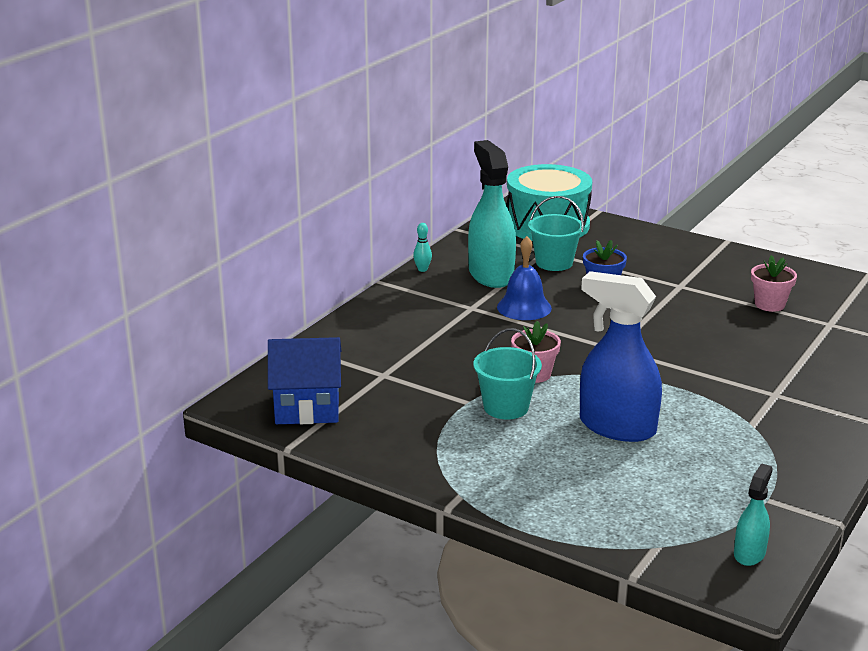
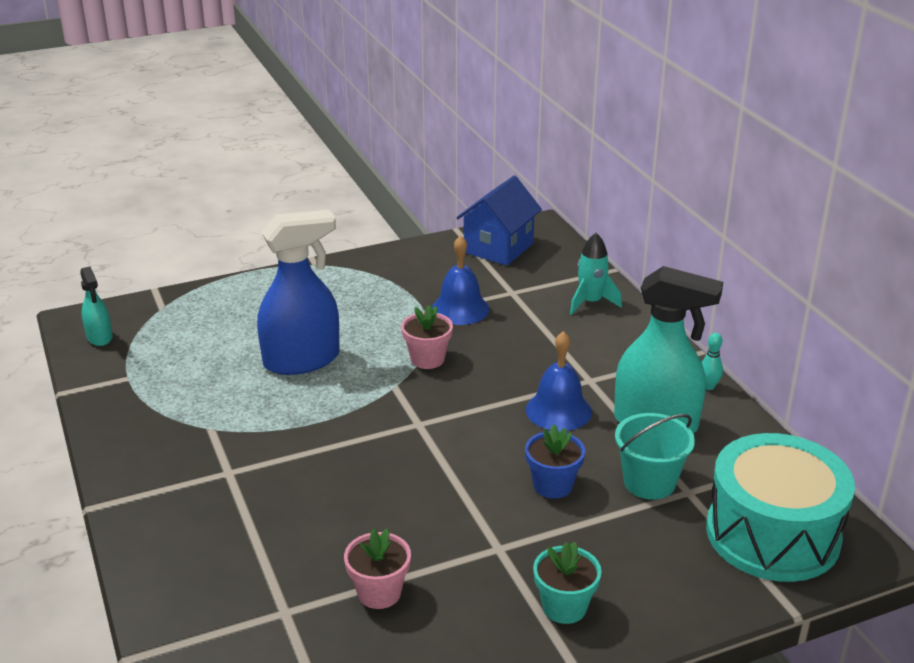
camera: 125 degrees right, 5 degrees up
(358, 337) = (591, 302): none -> turquoise rocket
(442, 387) = (460, 309): none -> blue bell
(506, 407) = (395, 324): turquoise bucket -> none
(690, 257) = (564, 607): none -> turquoise flower pot

